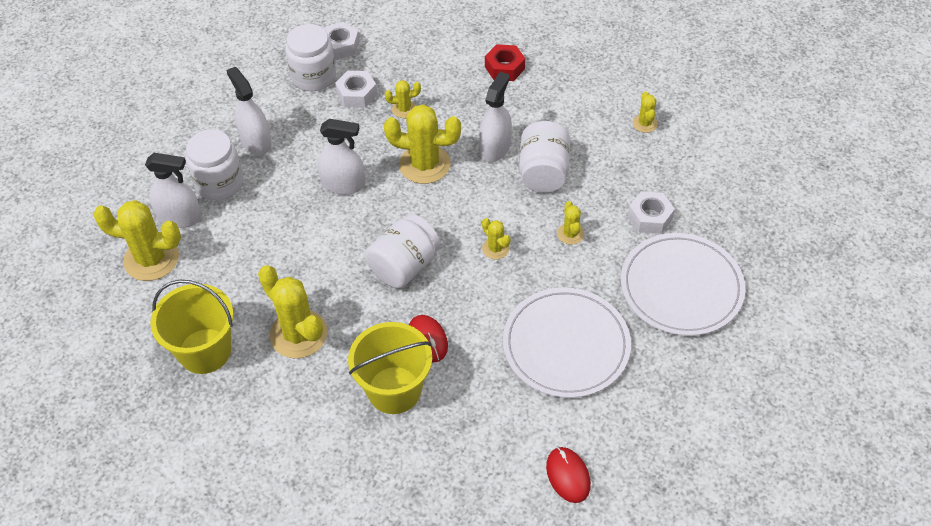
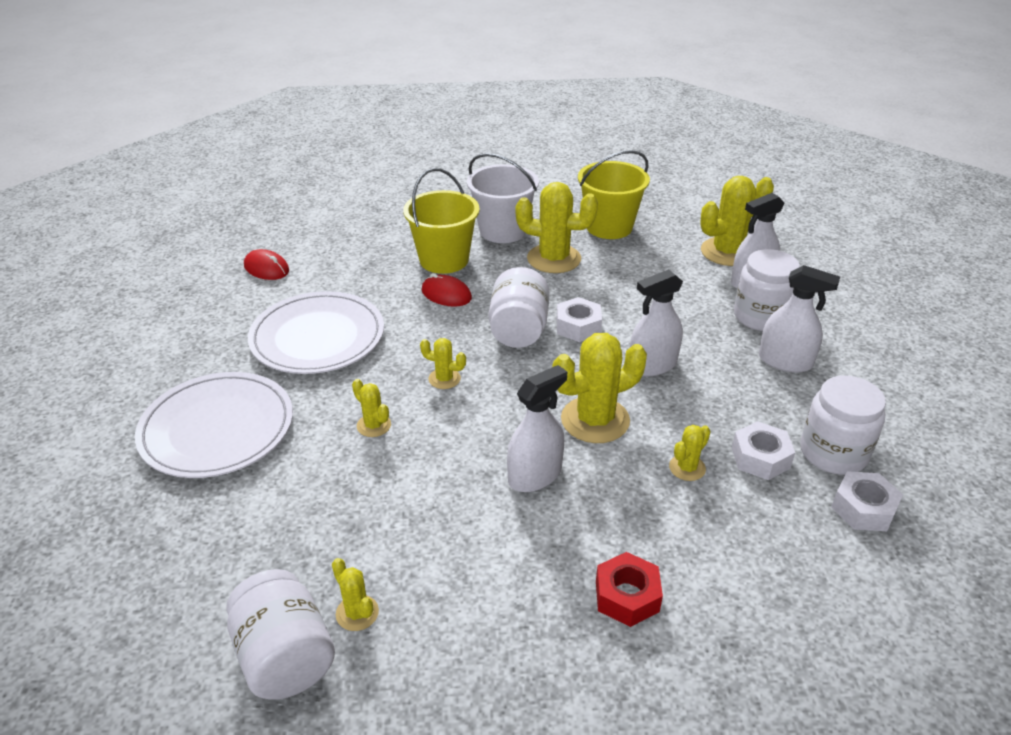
camera: 145 degrees right, 15 degrees down
(304, 404) = (502, 231): none -> white bucket
(495, 148) = (535, 475): white spray bottle -> white spray bottle turned 120 degrees counterclockwise
(543, 172) = (453, 475): white jar -> white jar (285, 657)
(650, 217) = (287, 484): white nut -> white nut (578, 326)

